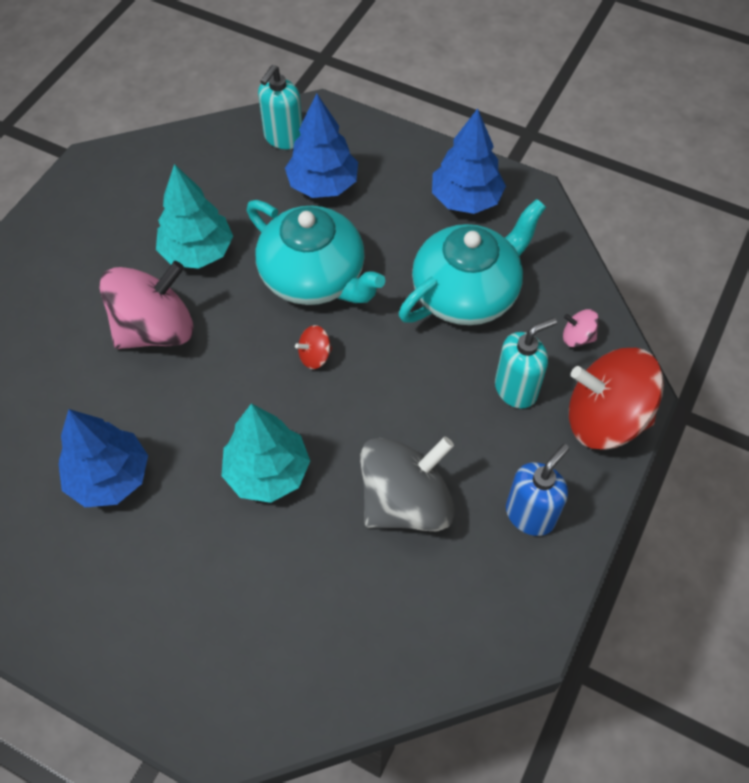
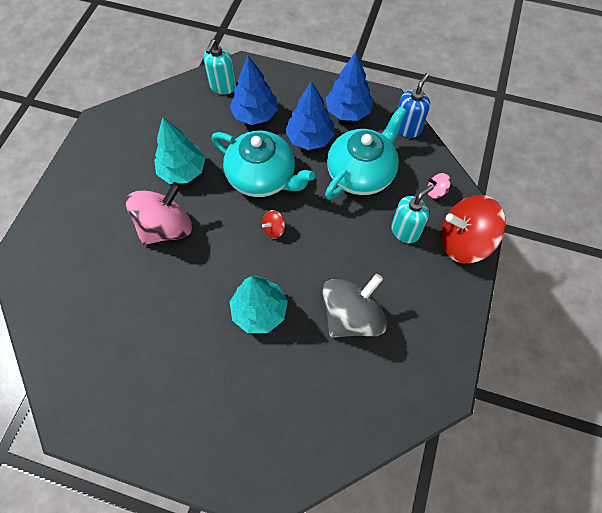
camera: 10 degrees left, 5 degrees up
(109, 477) = (157, 332): blue tree -> blue tree (310, 138)
(530, 514) = (431, 311): blue soap dispenser -> blue soap dispenser (407, 128)

